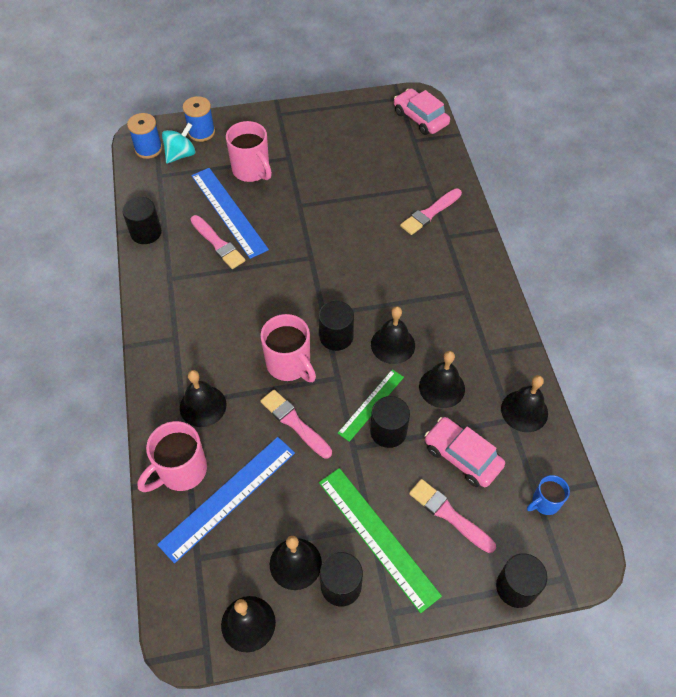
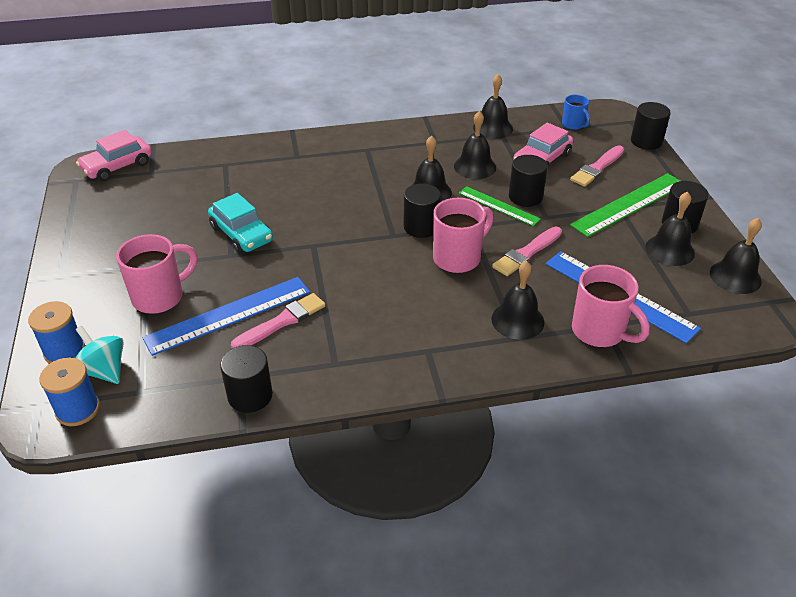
camera: 90 degrees left, 15 degrees down
(326, 209) = (241, 234): none -> turquoise car
(430, 213) = (263, 165): pink brush -> none

